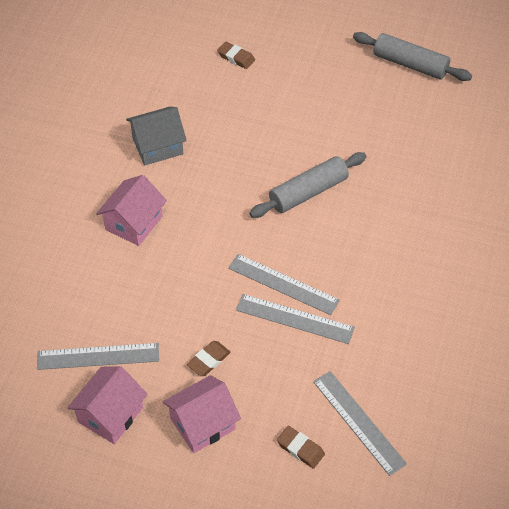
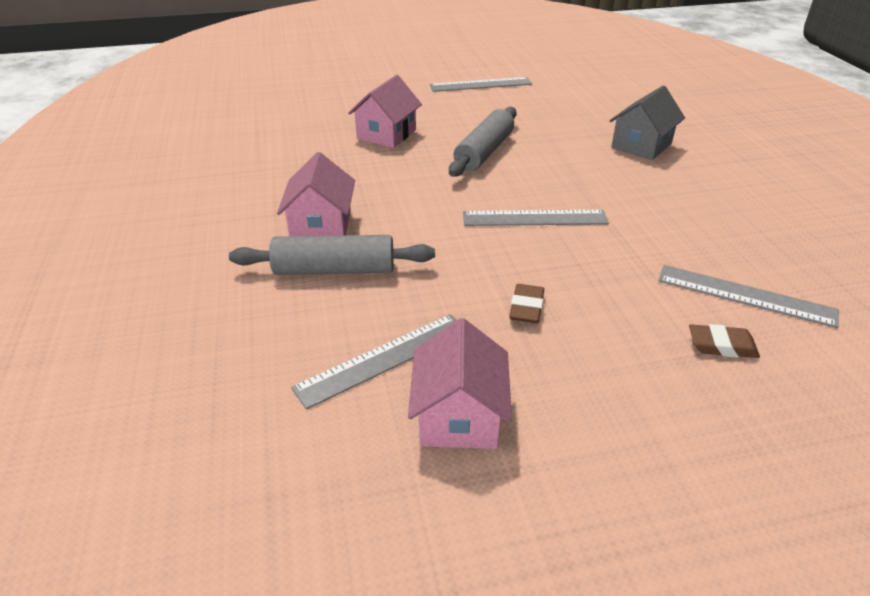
camera: 30 degrees left, 15 degrees down
(158, 146) = (297, 165): grey house -> grey house (641, 145)
(202, 424) = (586, 372): pink house -> pink house (386, 134)
(236, 57) = (325, 96): brown eraser -> none
(295, 318) = (577, 239): grey ruler -> grey ruler (480, 84)
(410, 64) = (483, 66): grey rolling pin -> grey rolling pin (334, 270)

